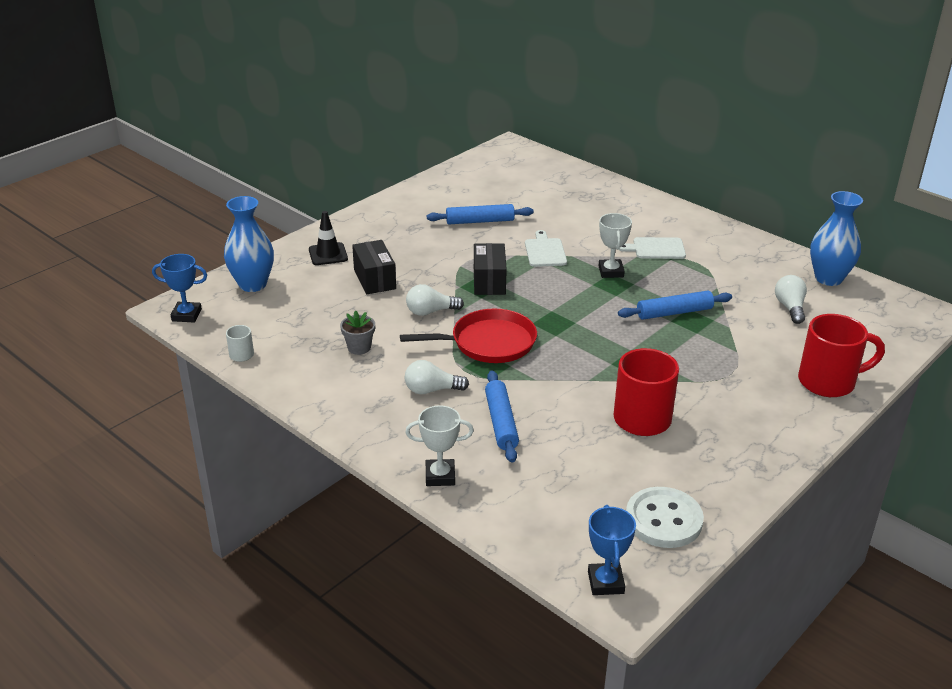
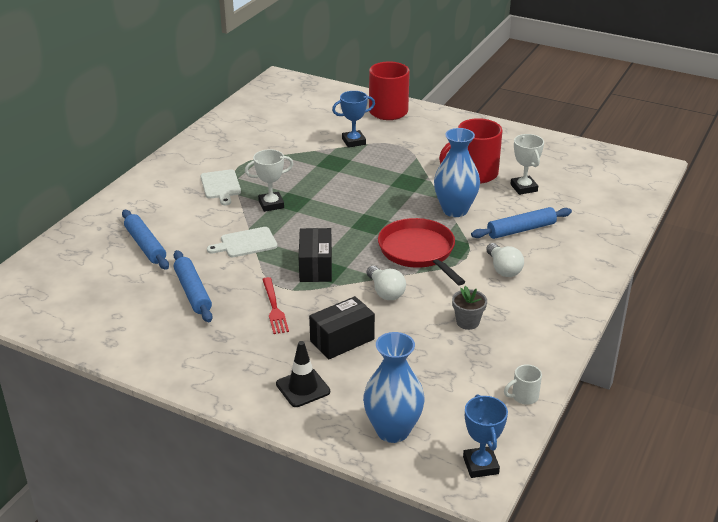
camera: 105 degrees left, 0 degrees up
(437, 254) = (274, 308): none -> red fork
(440, 476) = (601, 246): white trophy -> white trophy (523, 188)
(489, 281) = (315, 267): black box -> black box turned 75 degrees counterclockwise
(605, 582) = (643, 173): blue trophy -> blue trophy (353, 141)
(663, 520) = (573, 159): white button -> none
(674, 312) = (326, 170): blue rolling pin -> blue rolling pin (145, 245)
(790, 307) = (296, 125): white light bulb -> none
(828, 278) = (245, 112): blue vase -> blue vase (455, 210)

